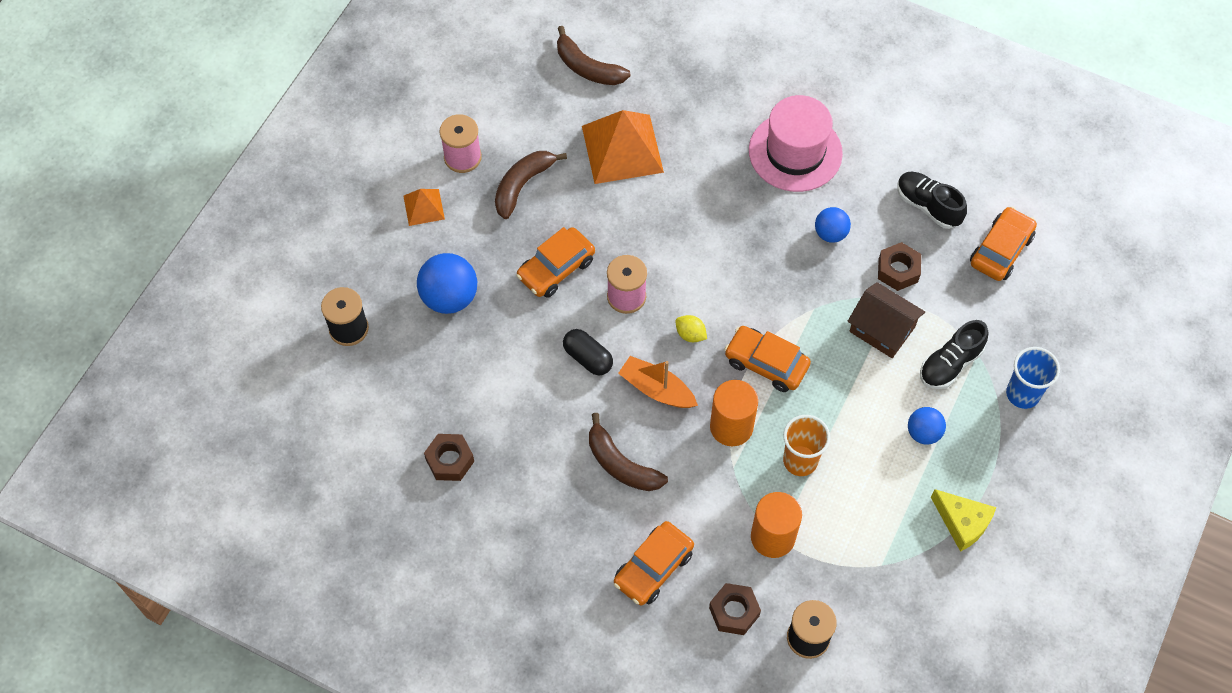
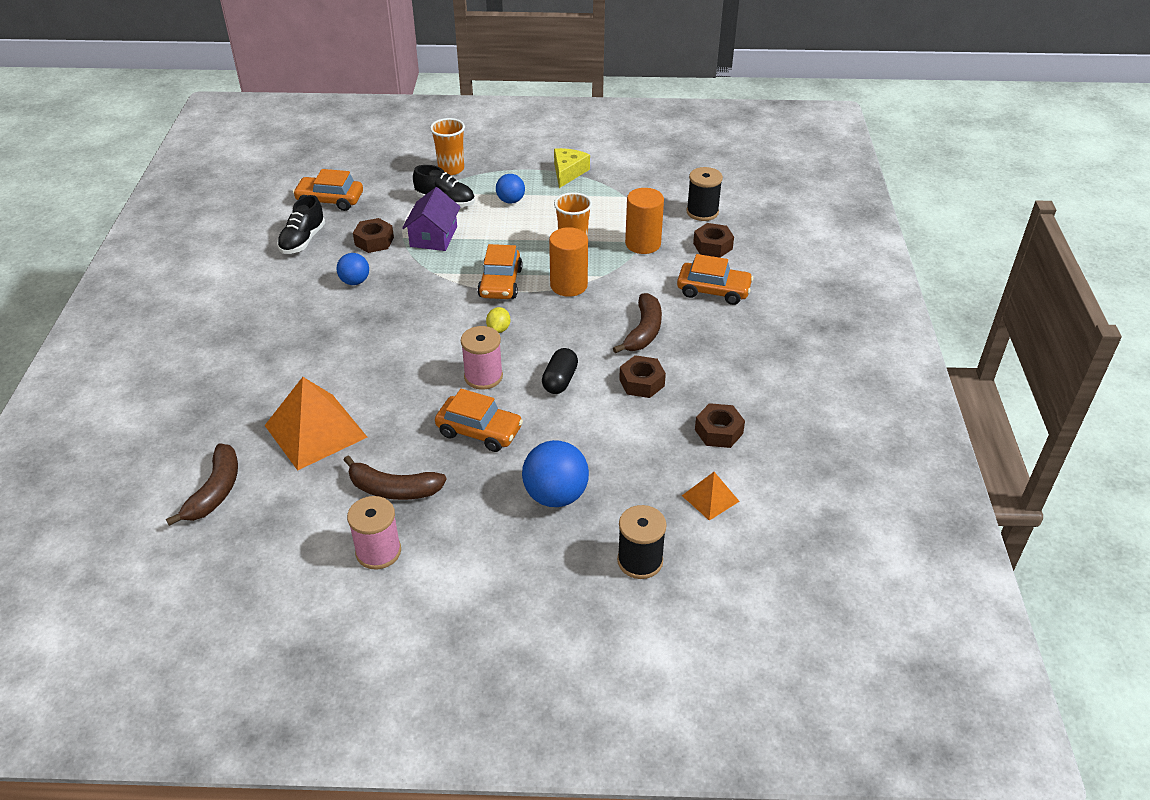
camera: 115 degrees left, 20 degrees down
(423, 207) = (459, 559): orange pyramid -> orange pyramid (710, 498)
(548, 427) = (641, 382): none -> brown nut
(656, 389) = (563, 332): orange boat -> none
(795, 152) = (274, 321): pink hat -> none
(882, 329) = (433, 236): brown house -> purple house
(1022, 394) = (451, 169): blue cup -> orange cup

